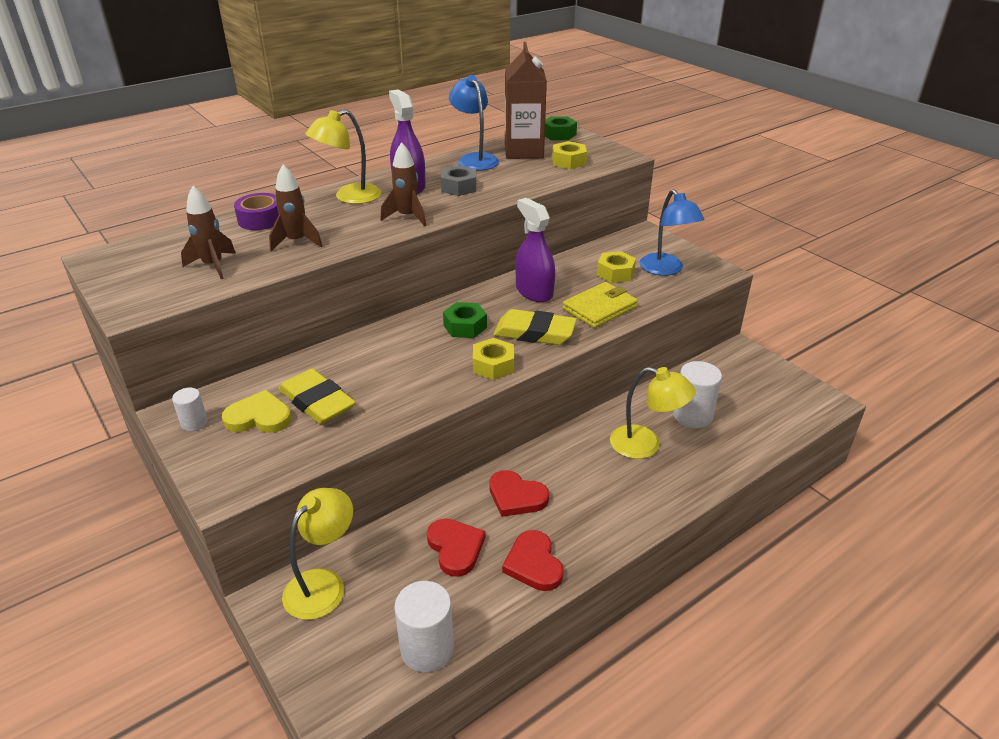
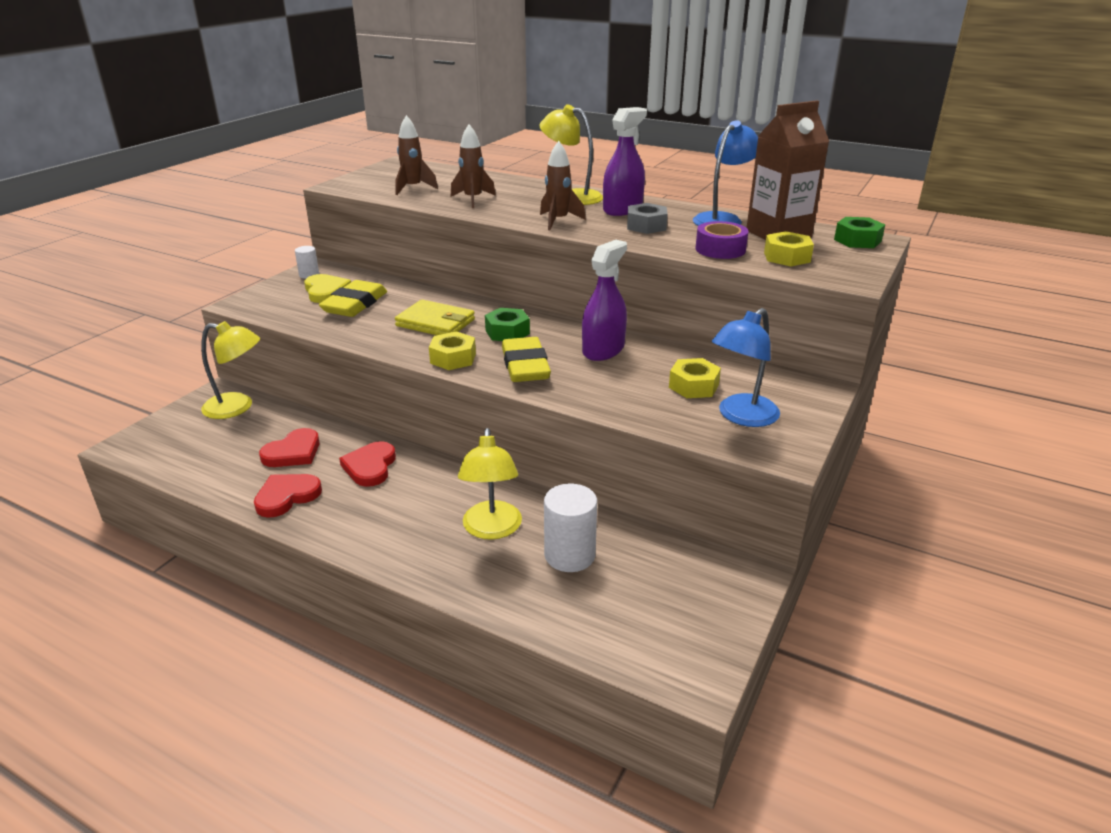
camera: 65 degrees right, 5 degrees down
(261, 219) = (498, 183): purple tape -> purple tape (720, 249)
(427, 648) = (182, 468): white cylinder -> none
(599, 308) = (606, 390): yellow wallet -> yellow wallet (435, 323)

